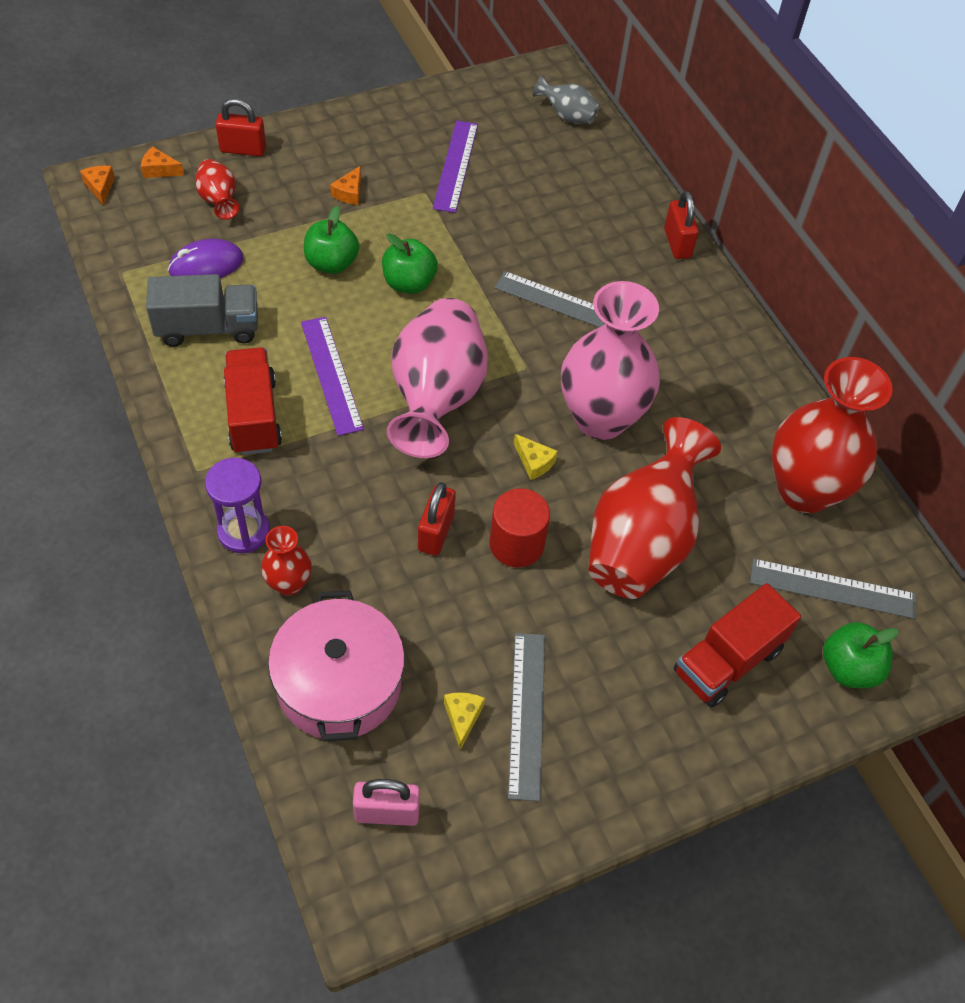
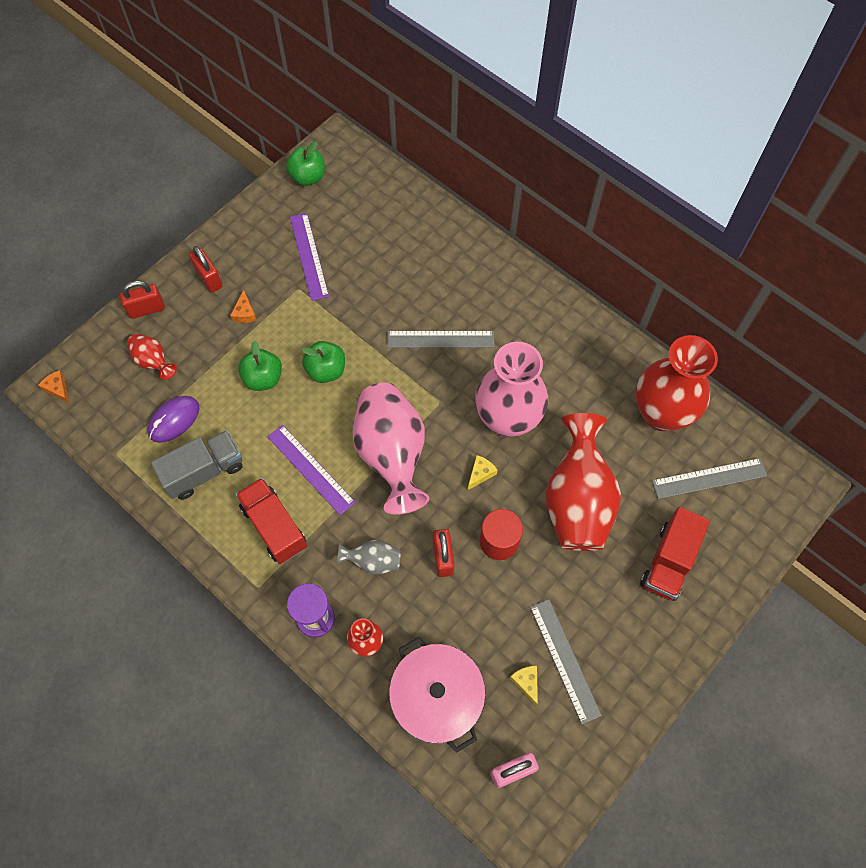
camera: 20 degrees left, 10 degrees up
(159, 170) = (94, 354): orange cheese -> none
(534, 462) = (480, 473): yellow cheese -> yellow cheese turned 75 degrees counterclockwise
(567, 116) = (367, 178): grey vase -> grey vase (373, 561)
(677, 243) = (493, 255): red padlock -> red padlock (209, 278)
(849, 668) = (743, 531): green apple -> green apple (308, 177)

